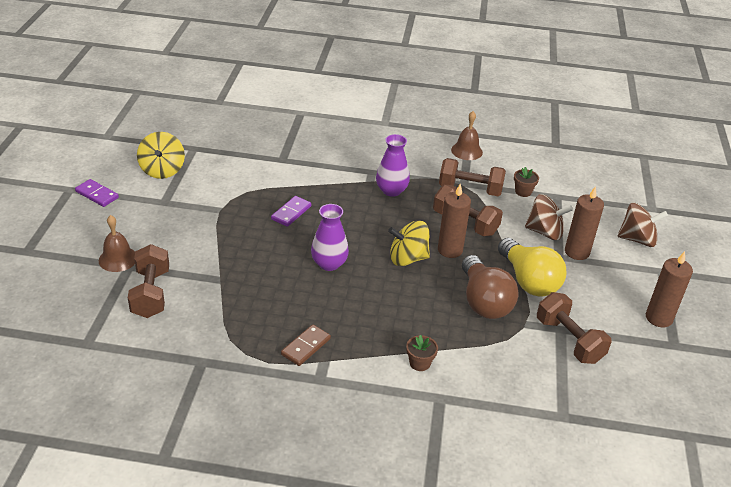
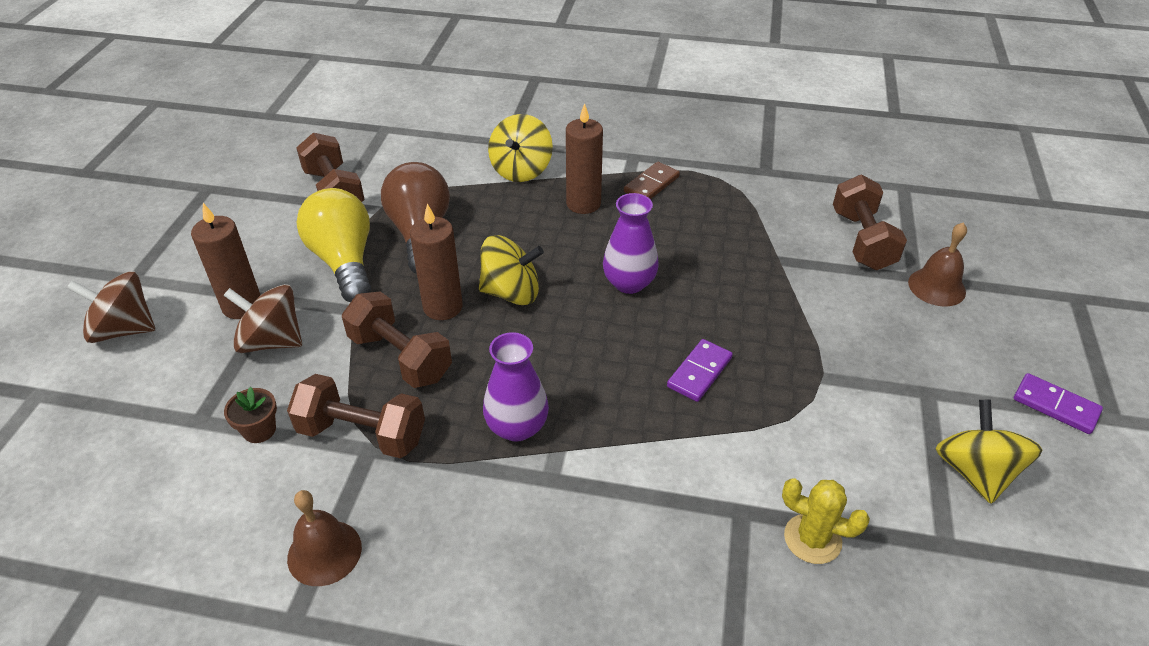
camera: 175 degrees left, 5 degrees up
(253, 150) = (812, 539): none -> yellow cactus
(420, 363) = (521, 170): brown flower pot -> yellow spinning top
(658, 318) = (199, 216): brown candle -> brown candle (583, 204)

